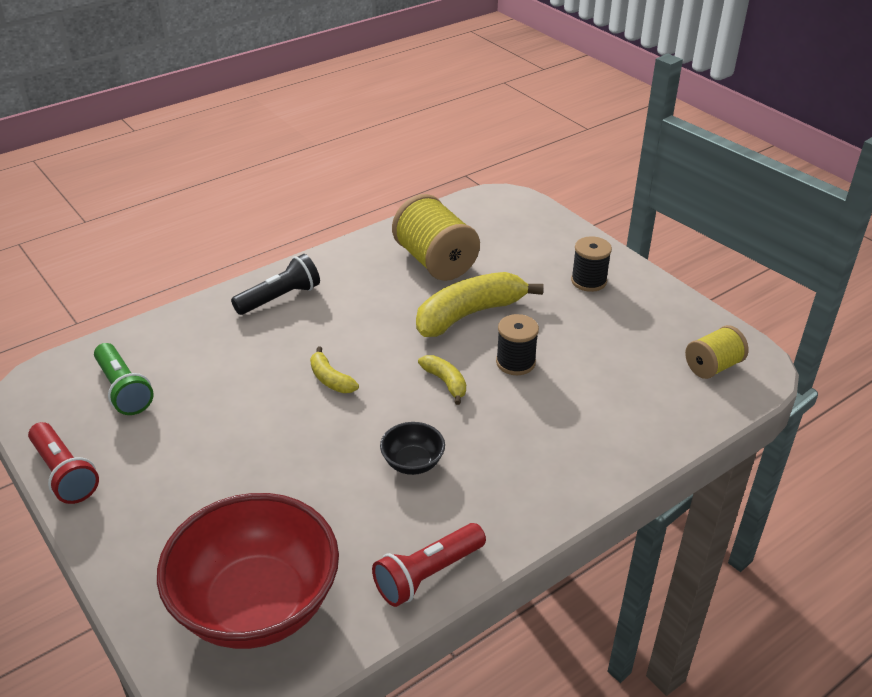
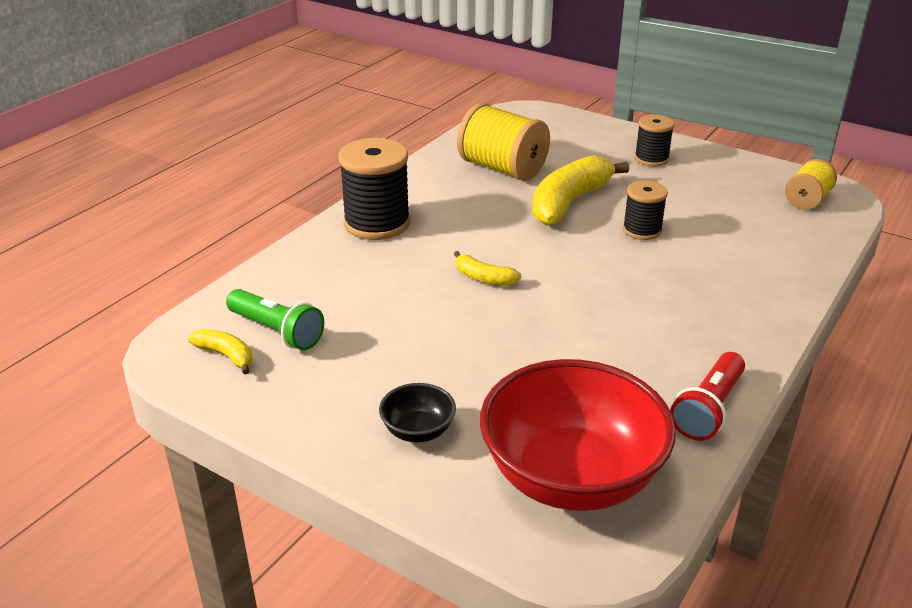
camera: 20 degrees left, 5 degrees down
(65, 474) = (273, 418): red flashlight -> none
(280, 298) = (377, 223): black flashlight -> black spool
(412, 463) = (618, 326): black bowl -> black bowl (418, 431)
(445, 382) = (593, 258): yellow banana -> yellow banana (226, 356)

